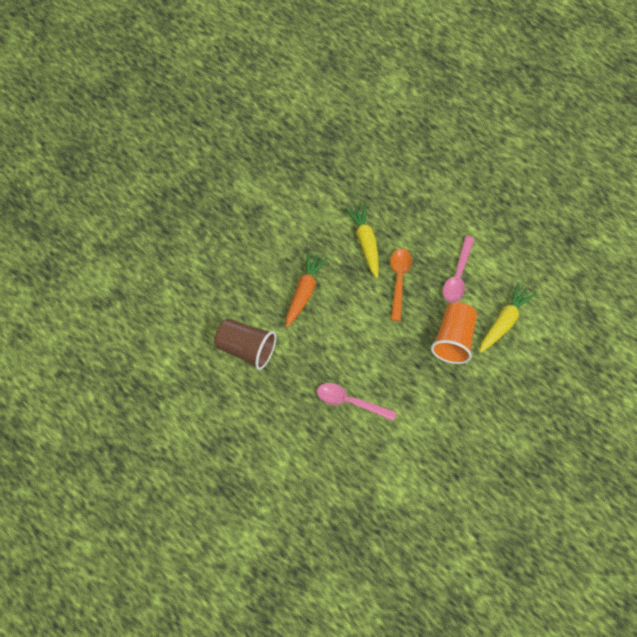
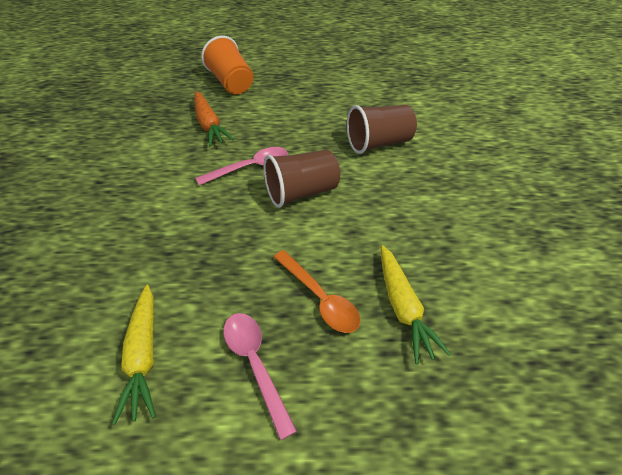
camera: 135 degrees right, 15 degrees down
(304, 292) = (394, 212): orange carrot -> orange carrot (209, 125)
(339, 353) = (301, 192): none -> brown cup
(366, 243) = (403, 307): yellow carrot -> yellow carrot turned 45 degrees clockwise
(454, 339) = (195, 287): orange cup -> orange cup (231, 82)

